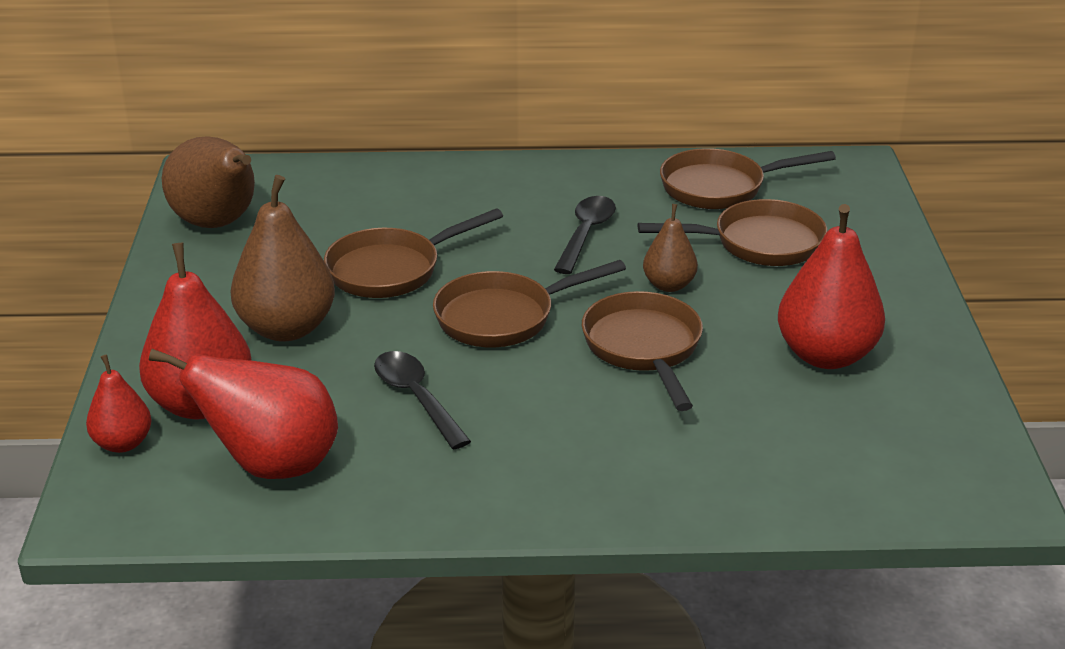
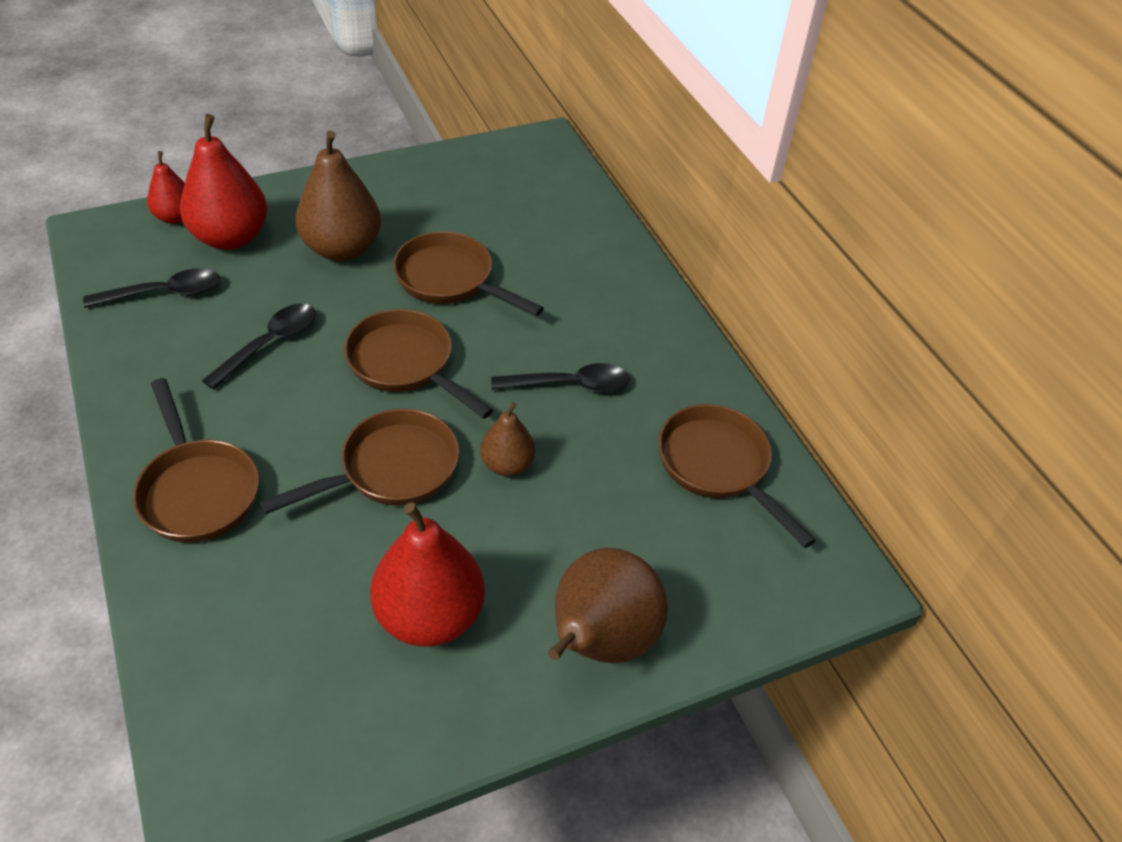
camera: 65 degrees right, 15 degrees up
(218, 224) = (474, 172): brown pear -> brown pear (600, 641)
(272, 465) = (165, 293): red pear -> black spoon
(759, 243) = (621, 521): brown pan -> brown pan (198, 490)

